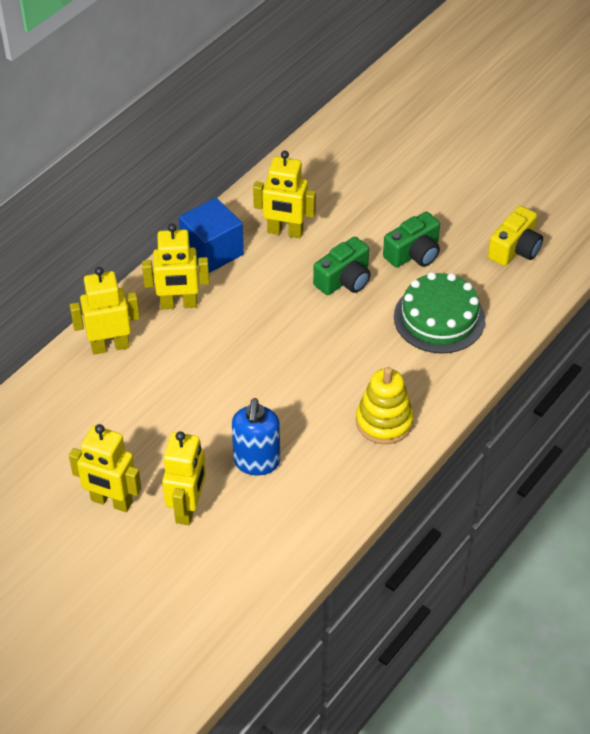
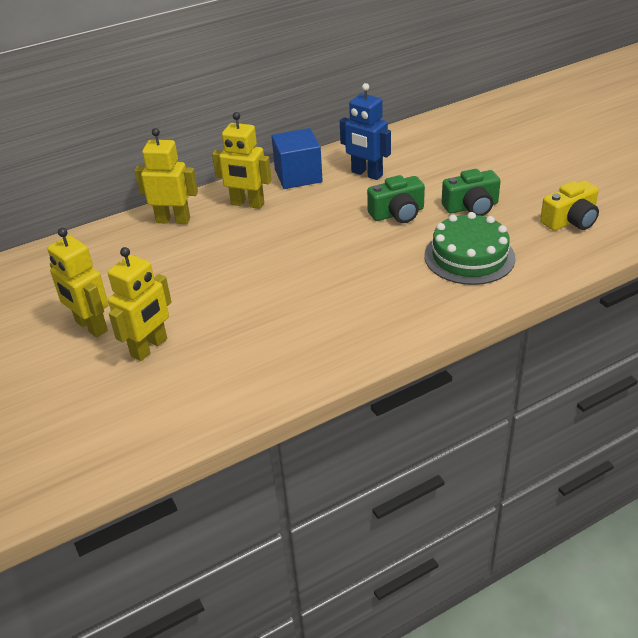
camera: 25 degrees right, 10 degrees down
(256, 462) = (233, 327): blue soap dispenser -> none
(285, 232) = (366, 174): yellow robot -> blue robot
(384, 422) = (370, 323): yellow stacking toy -> none

